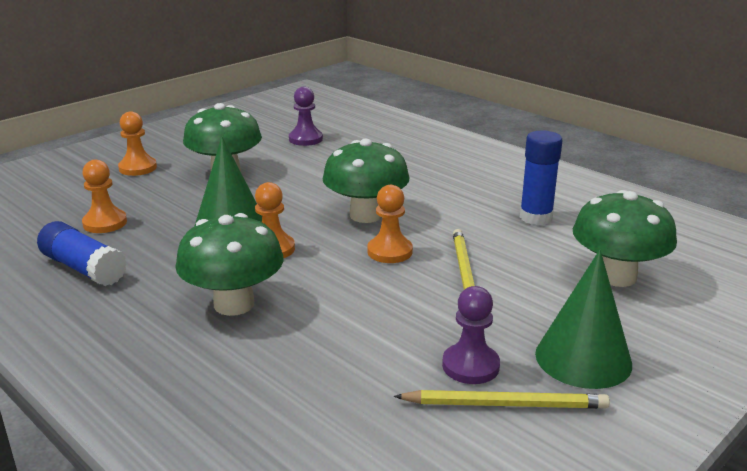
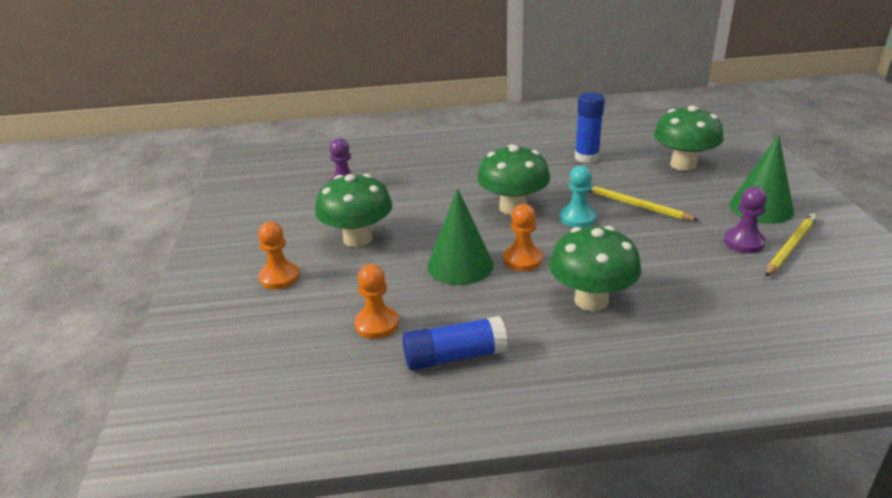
camera: 50 degrees left, 5 degrees up
(389, 251) = (577, 218): orange pawn -> turquoise pawn

